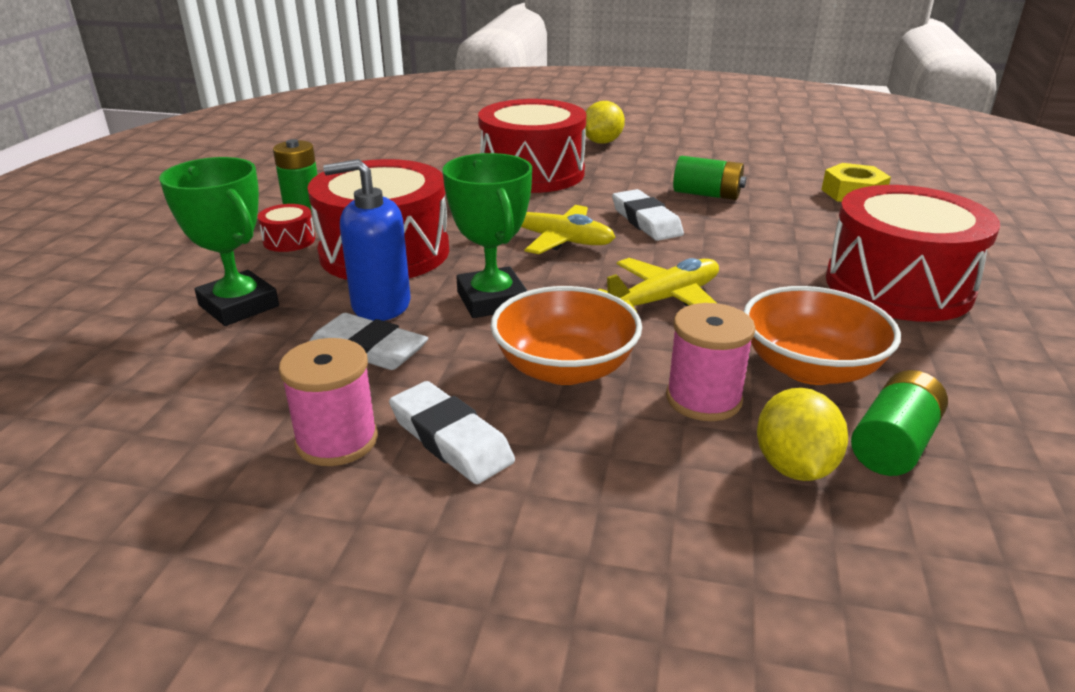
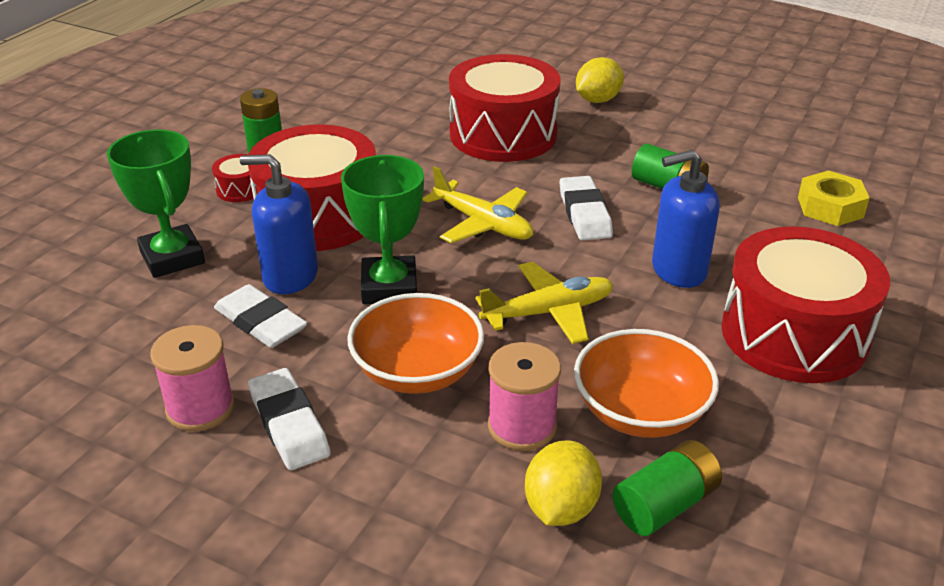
camera: 15 degrees right, 5 degrees up
(760, 252) = (678, 270): none -> blue soap dispenser

